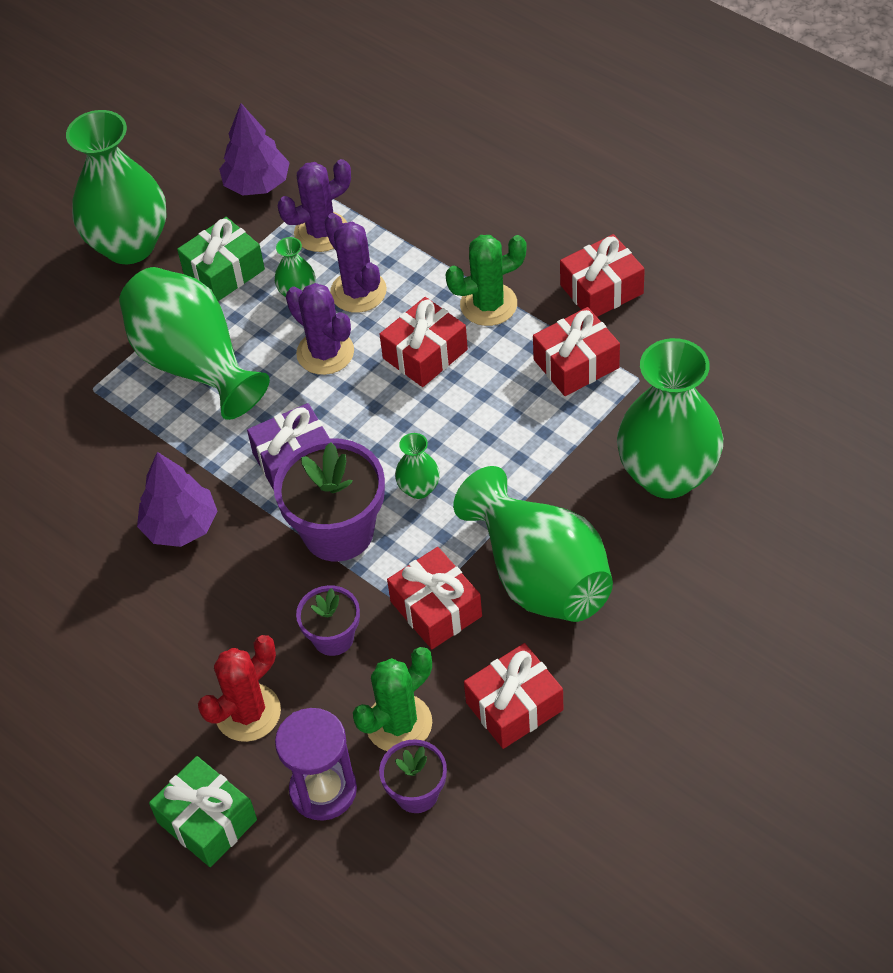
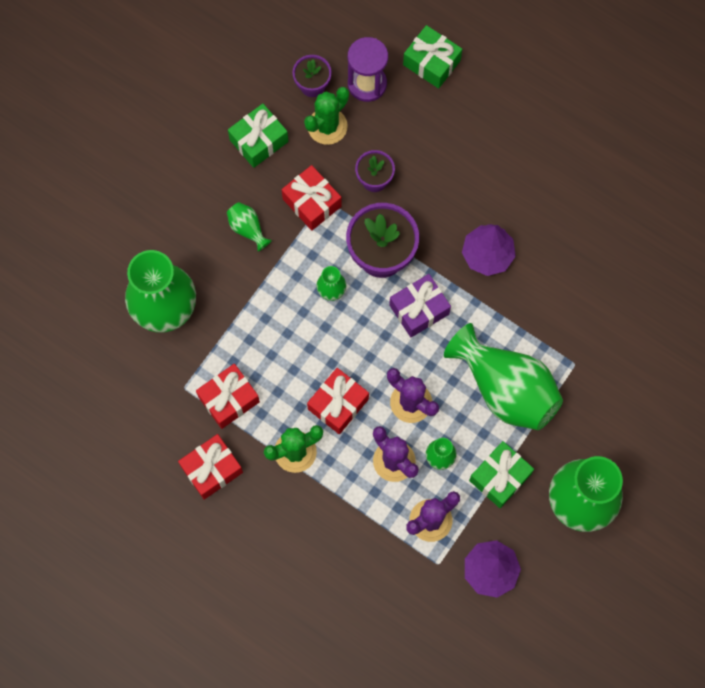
camera: 170 degrees right, 20 degrees up
(248, 713) = (419, 128): red cactus -> none
(514, 706) = (259, 141): red gift -> green gift
(539, 576) = (248, 229): green vase -> green vase, size x0.43

